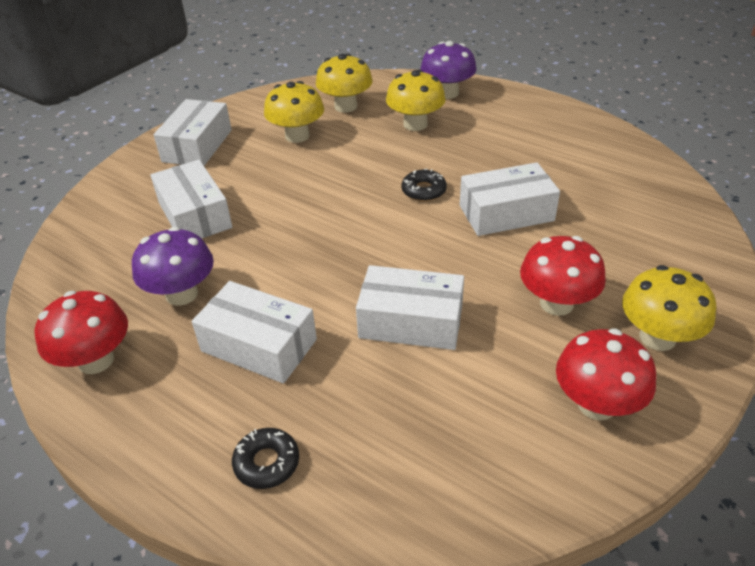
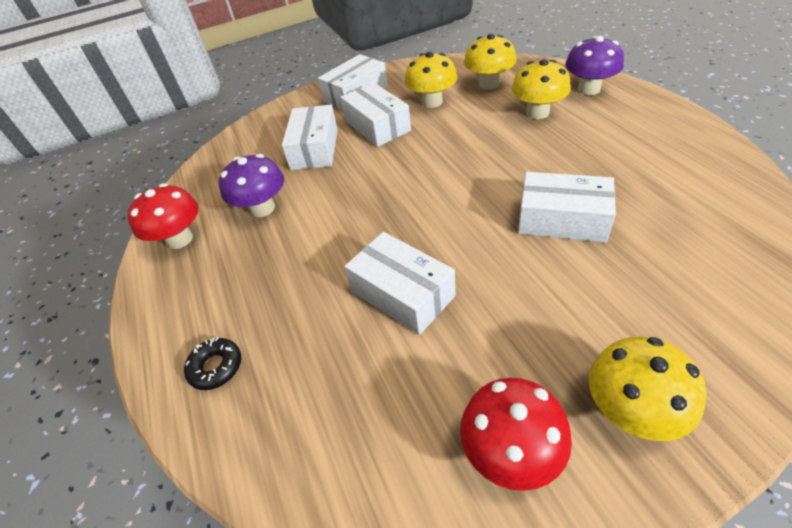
camera: 35 degrees right, 5 degrees up
(259, 345) = (280, 268): white box -> white box (377, 126)
(423, 190) = (500, 176): black donut -> none
(556, 303) = (546, 328): red mushroom -> none

